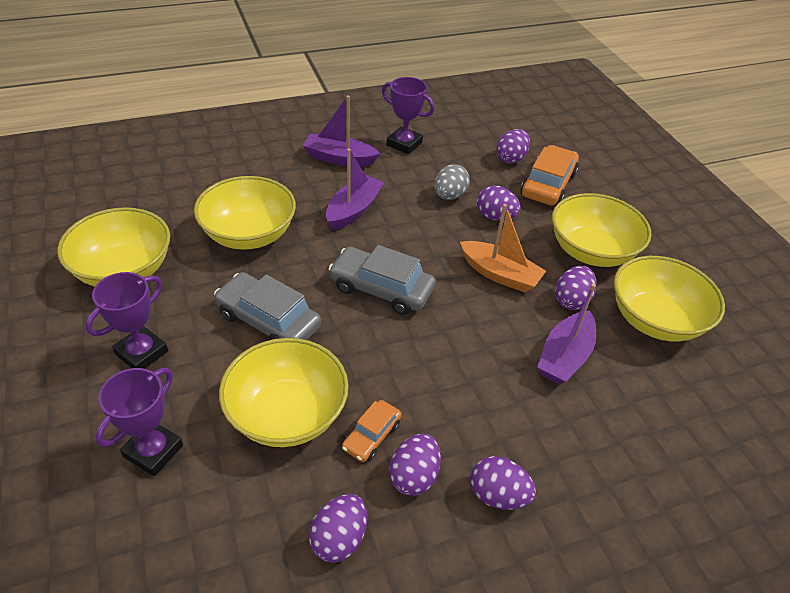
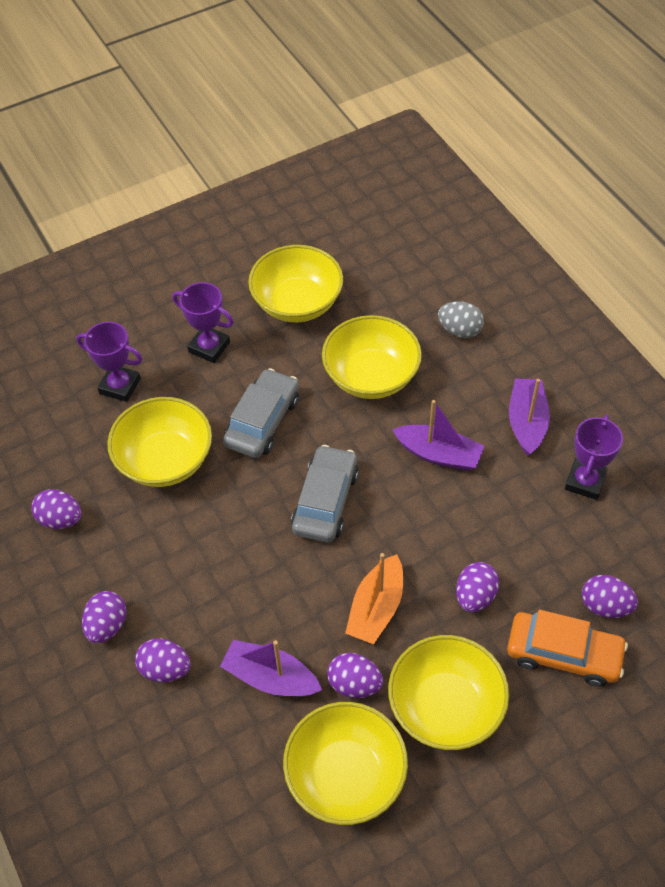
camera: 85 degrees right, 10 degrees up
(371, 436) = (152, 524): orange car -> none
(414, 476) = (118, 561): purple egg -> purple egg (165, 669)
(449, 196) = (498, 543): grey egg -> grey egg (459, 330)

